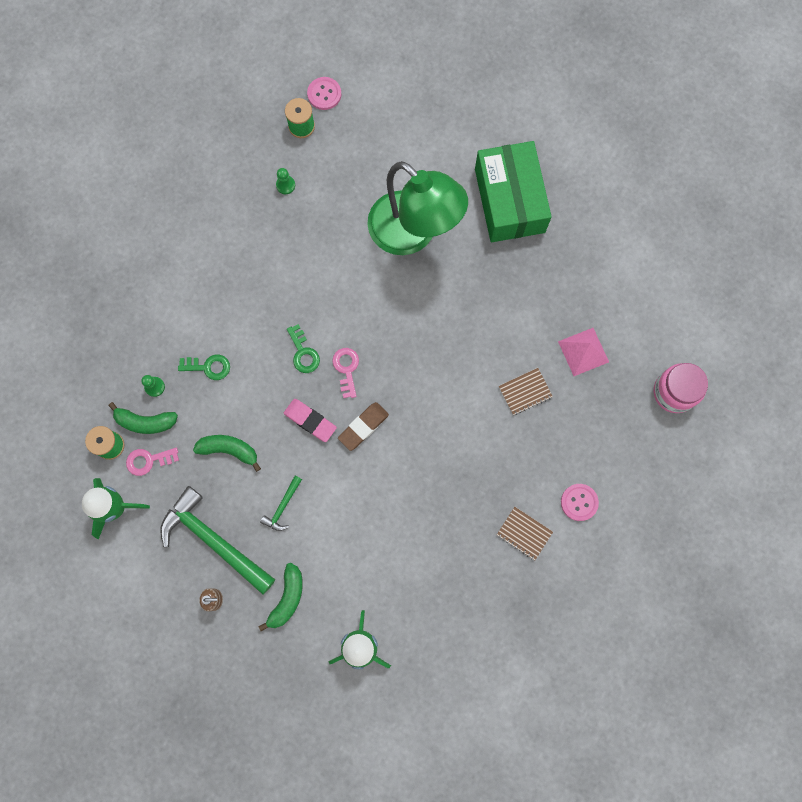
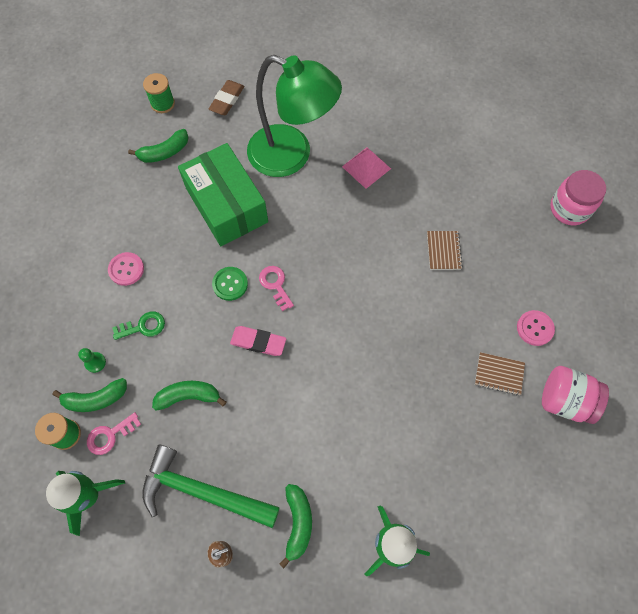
camera: 20 degrees left, 10 degrees down
(282, 507) = (260, 432): green hammer -> none
(285, 185) = (164, 152): green pawn -> green banana
(303, 353) = (230, 284): green key -> green button
(324, 94) = (174, 75): pink button -> pink button (126, 269)
(363, 427) = (311, 330): brown eraser -> brown eraser (227, 100)
(509, 200) = (363, 106): green box -> green box (226, 205)
(525, 392) = (443, 251): brown notebook -> brown notebook turned 45 degrees counterclockwise
(574, 580) = (564, 400): none -> pink jar
(583, 351) = (478, 202): pink pyramid -> pink pyramid (366, 167)

